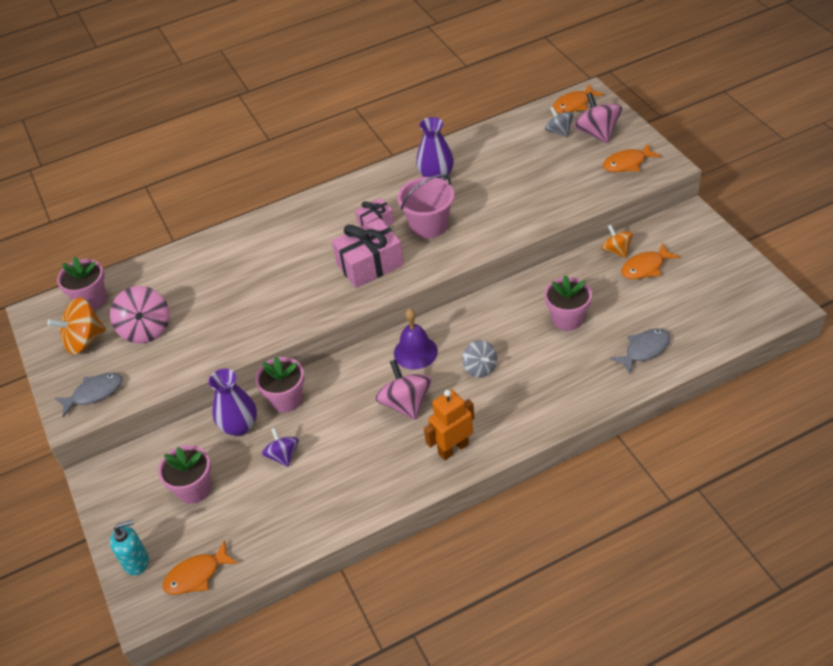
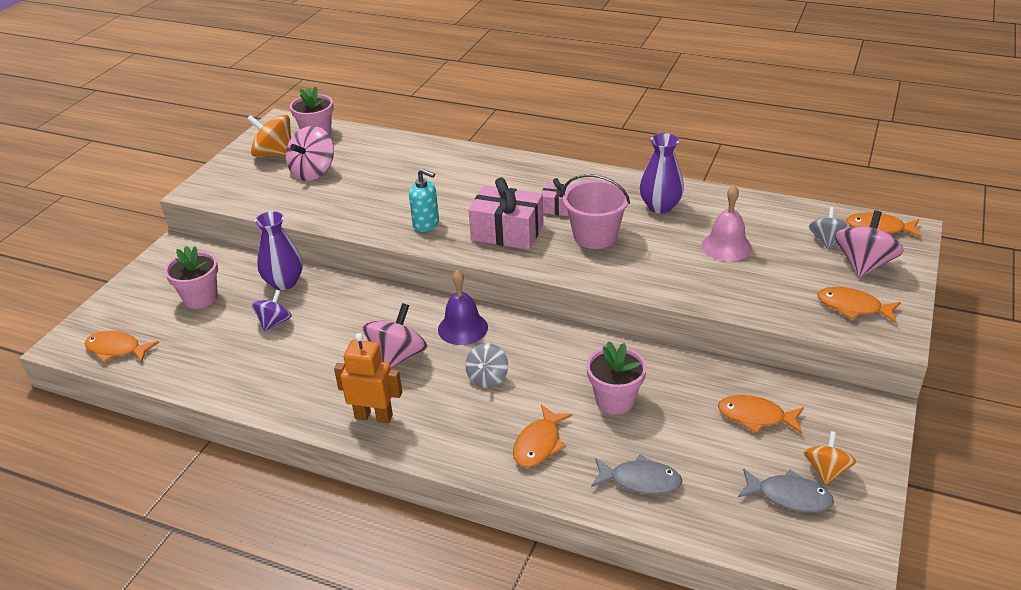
camera: 45 degrees right, 10 degrees down
(94, 393) = (227, 187): grey fish -> grey fish (789, 496)
(136, 561) = (108, 312): turquoise soap dispenser -> turquoise soap dispenser (426, 224)
(286, 399) = (335, 289): pink flower pot -> none
(512, 175) = (726, 246): none -> pink bell
(567, 378) = (539, 444): none -> orange fish
(616, 251) = (750, 382): orange spinning top -> orange spinning top (826, 470)

